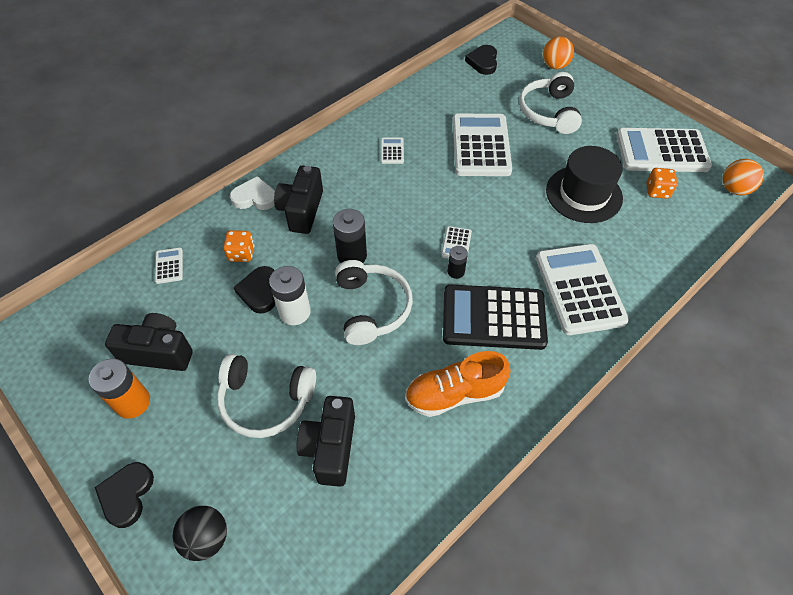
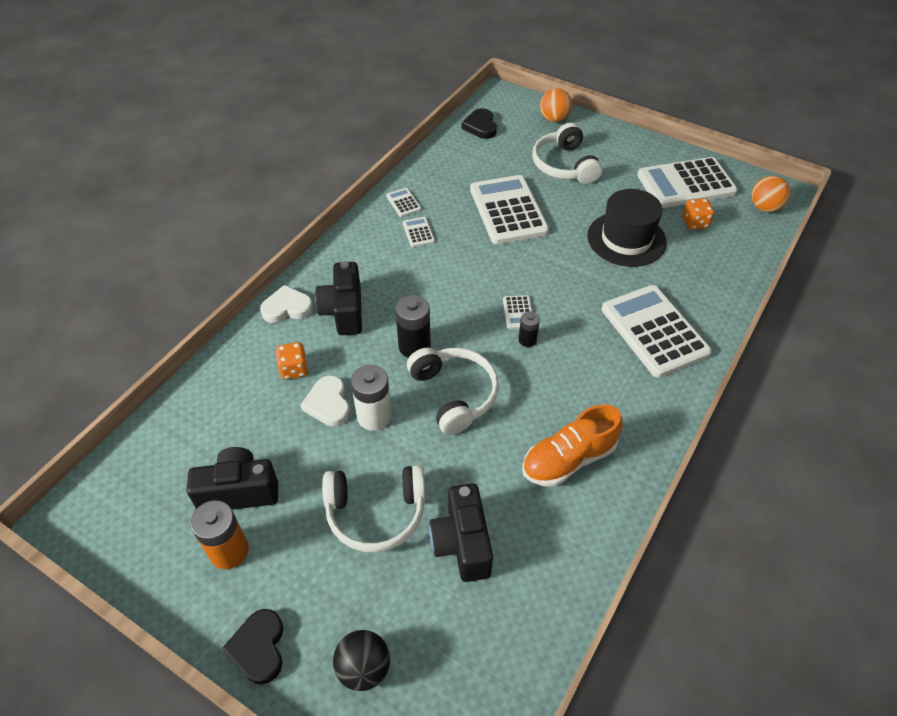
camera: 15 degrees left, 5 degrees down
(169, 266) = (217, 399): white calculator -> white calculator (403, 203)
(259, 291) = (328, 404): black heart -> white heart
(493, 317) = (581, 376): black calculator -> none

